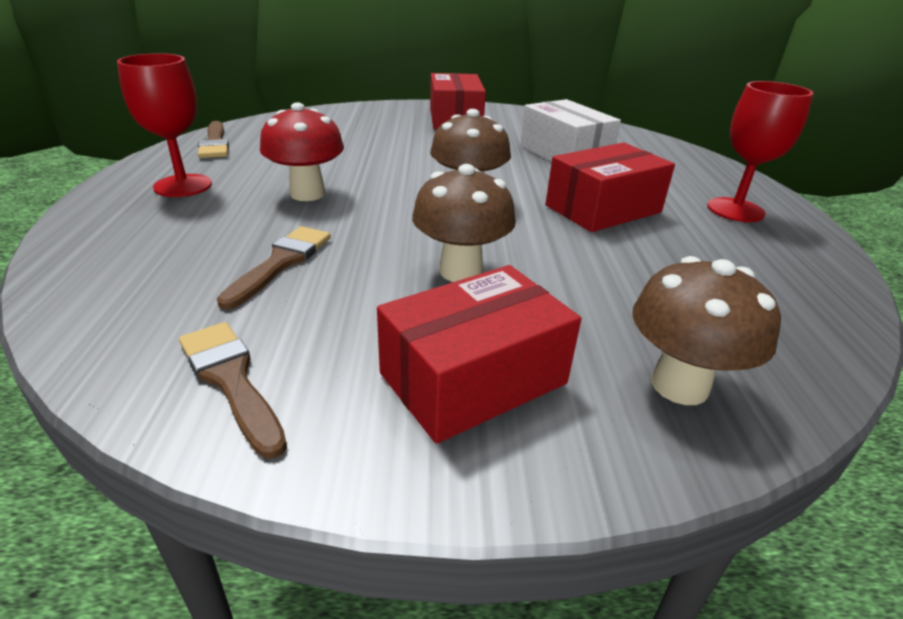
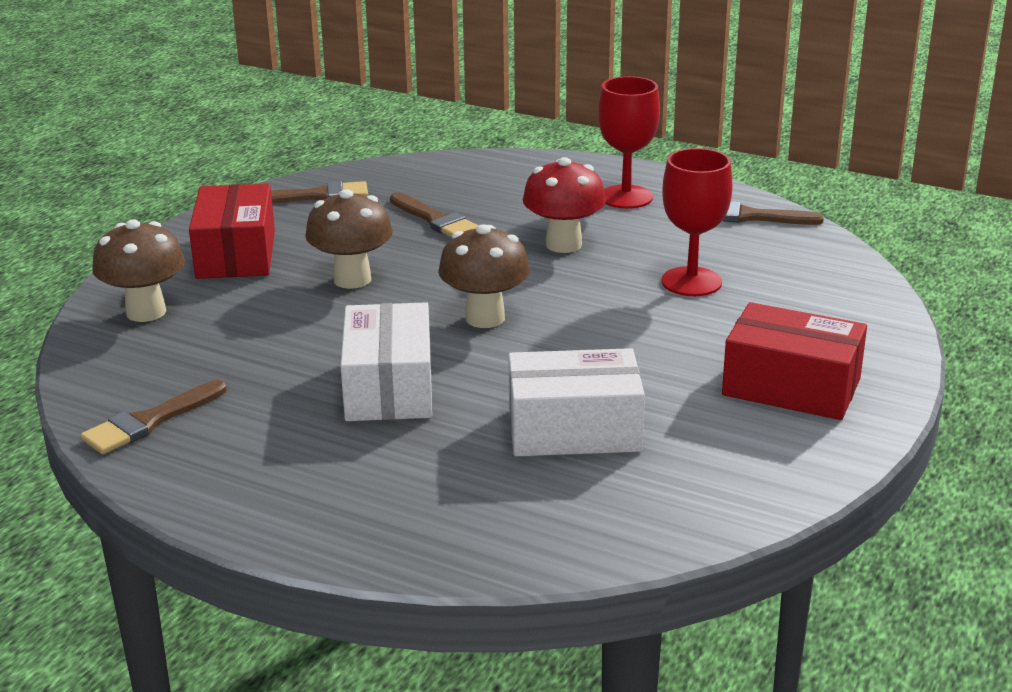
camera: 120 degrees right, 5 degrees down
(603, 209) = (389, 387): red box -> white box
(735, 210) = (298, 479): red goblet -> red goblet (691, 282)
(798, 288) = (149, 421): none -> brown brush

